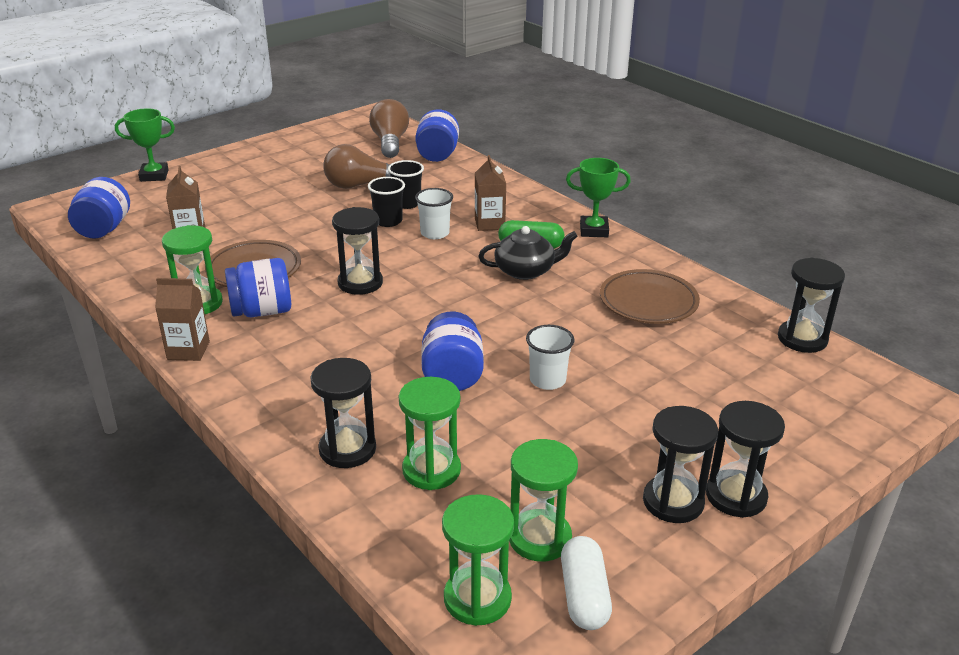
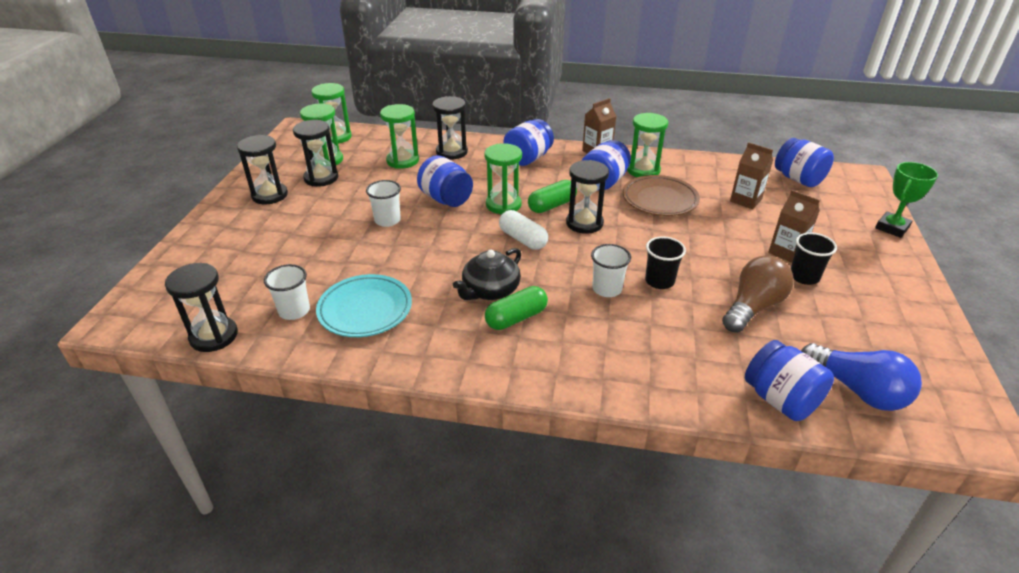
camera: 140 degrees right, 5 degrees up
(277, 383) = (528, 158): none -> blue jar
(358, 313) = (552, 206): none -> green capsule
(390, 142) = (857, 390): brown light bulb -> blue light bulb
(402, 337) = (503, 204): none -> green hourglass
(407, 203) = (681, 309): black cup -> black cup (804, 277)
(489, 223) = (582, 325): brown carton -> brown carton (786, 252)
(584, 595) = (292, 152): white capsule -> white capsule (523, 239)
(594, 230) = (483, 371): green trophy -> none
(648, 302) = (365, 310): brown plate -> turquoise plate
(715, 328) = (294, 311): none -> white cup
(736, 496) = (235, 210): black hourglass -> black hourglass (321, 178)

